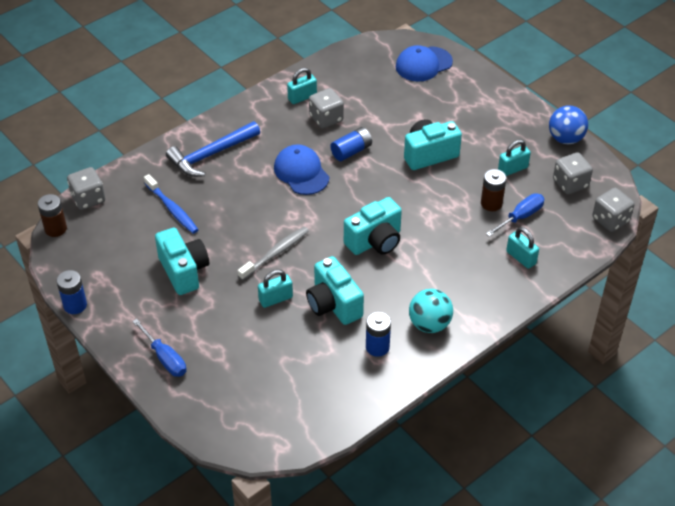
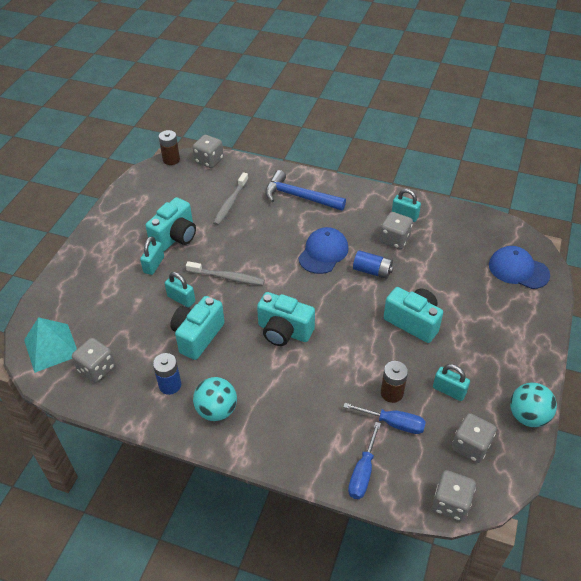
camera: 60 degrees right, 0 degrees up
(75, 305) = (110, 200): blue battery -> none
(165, 358) = (88, 266): blue screwdriver -> blue screwdriver (363, 472)
(172, 209) = (230, 203): blue toothbrush -> grey toothbrush
(259, 426) = (51, 347): none -> turquoise pyramid
(316, 396) = (97, 369): none -> grey dice
(521, 257) = (342, 446): turquoise padlock -> turquoise padlock (154, 265)
(565, 139) = (527, 416): blue ball -> turquoise ball

